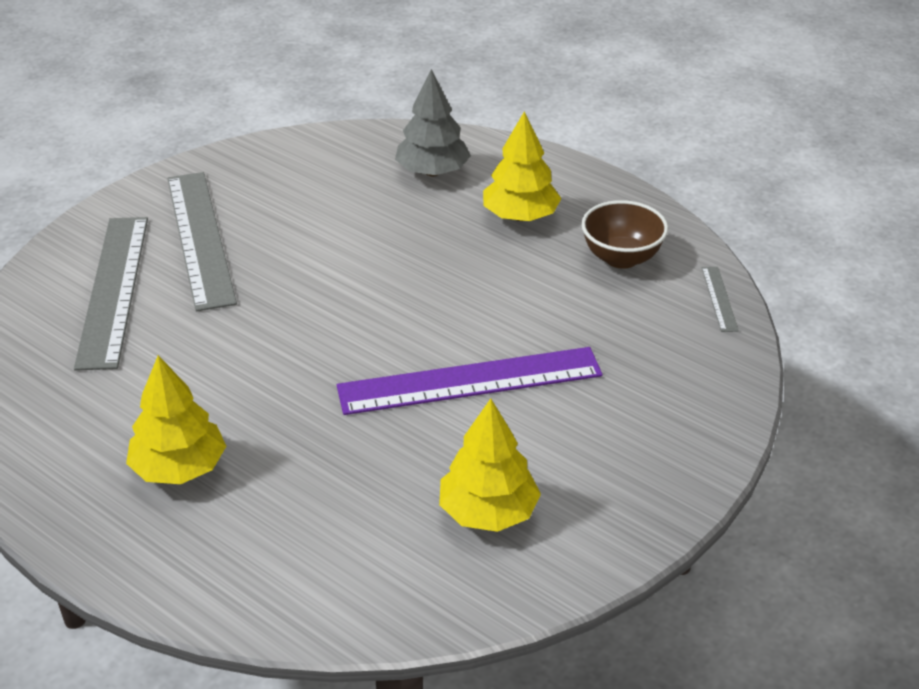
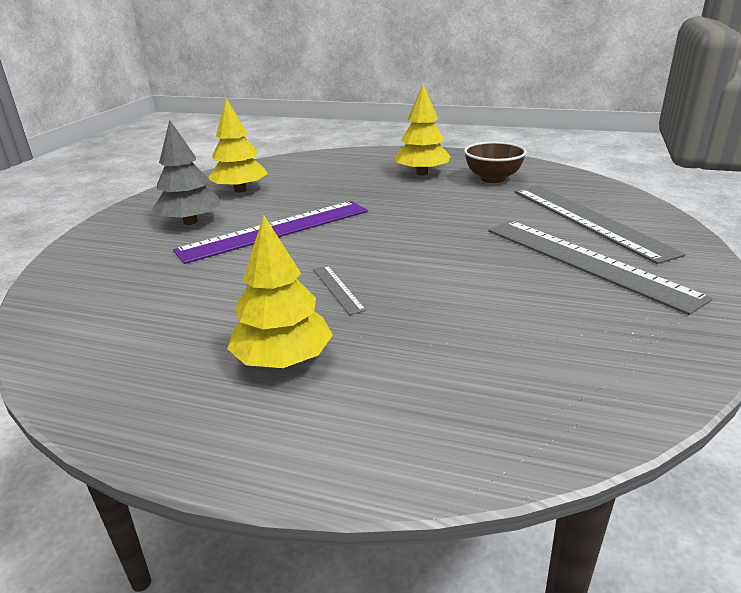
camera: 160 degrees right, 10 degrees down
(432, 172) = (433, 392): grey tree -> grey tree (190, 222)
(621, 258) = (150, 341): brown bowl -> brown bowl (492, 179)
(719, 298) = (44, 326): grey ruler -> grey ruler (337, 289)

